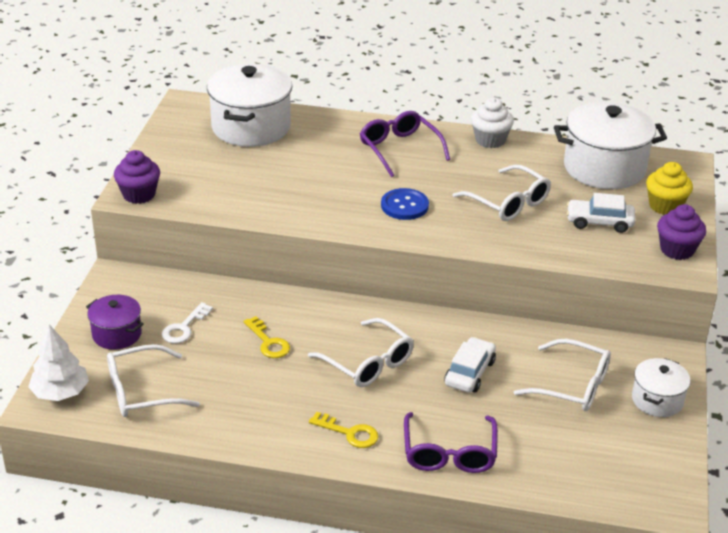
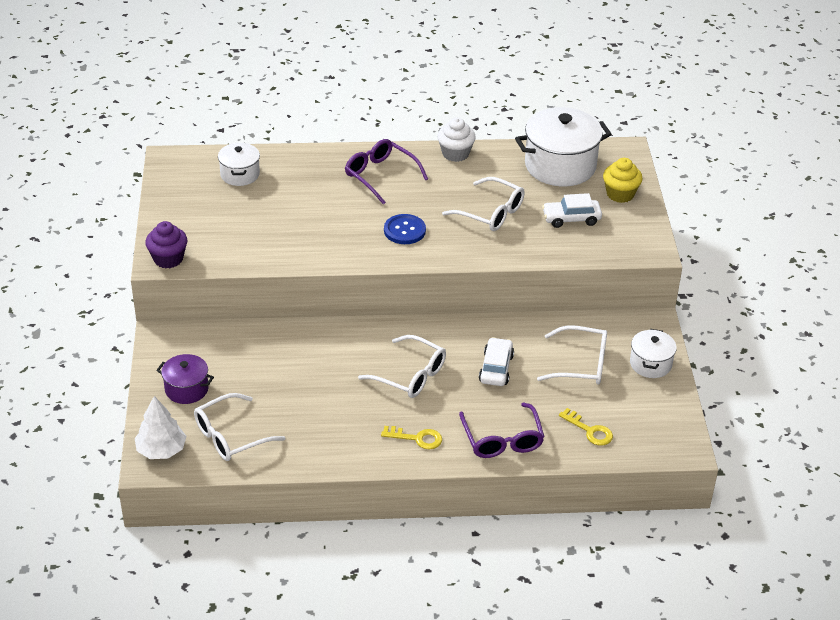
camera: 15 degrees left, 5 degrees up
(184, 328) = (242, 372): white key -> none
(251, 127) = (240, 174): white pot -> white pot, size x0.54
(268, 342) = (320, 372): yellow key -> yellow key (590, 430)
(677, 250) = (640, 233): purple cupcake -> none

